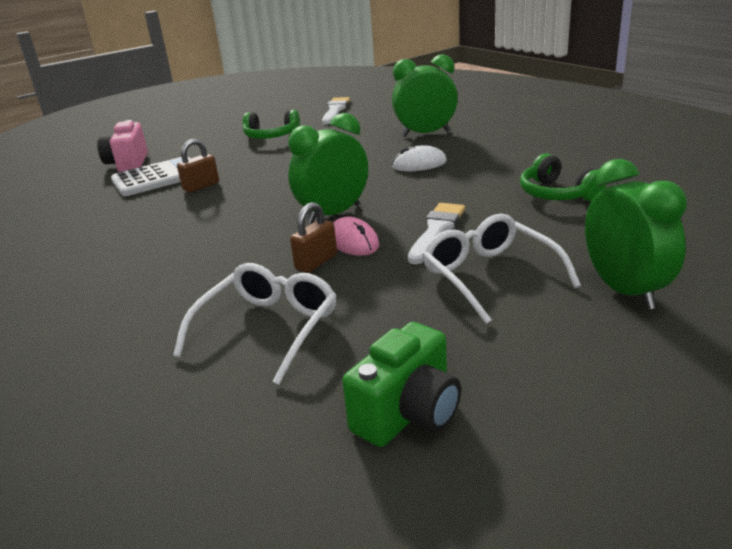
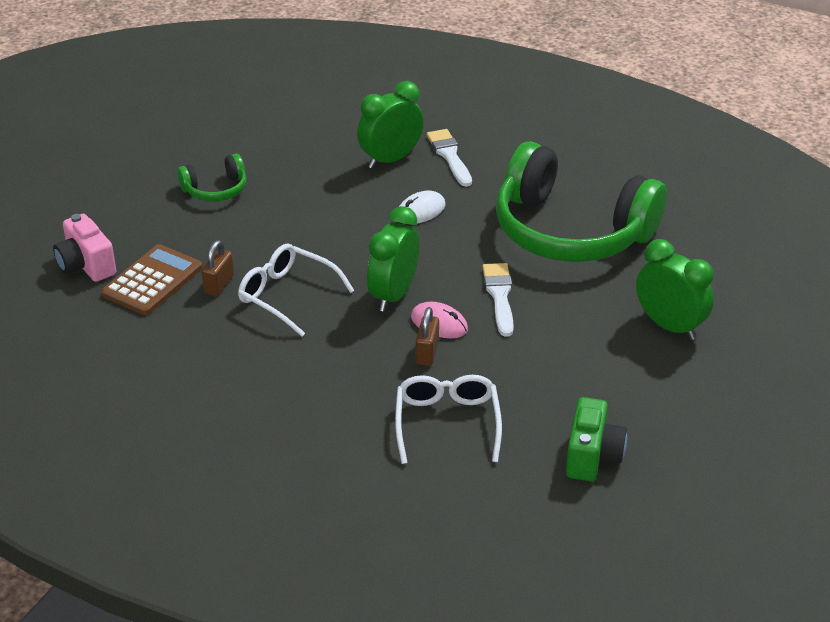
camera: 30 degrees left, 10 degrees up
(158, 178) = (152, 281): white calculator -> brown calculator
(335, 110) = (249, 129): white brush -> white brush (449, 156)
(489, 276) = (571, 335): white glasses -> white glasses (287, 295)
(557, 194) = (570, 231): green headphones -> green headphones, size x2.32

